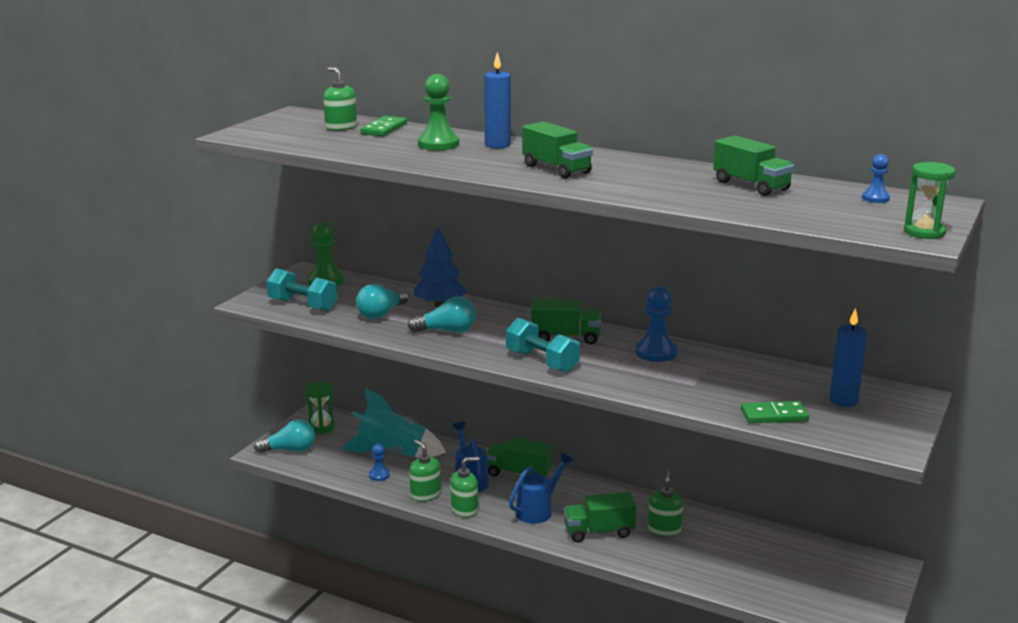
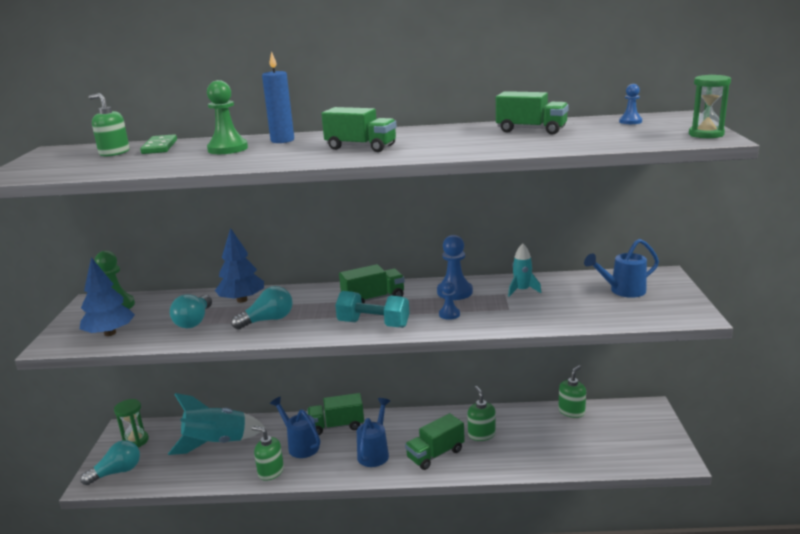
camera: 25 degrees left, 0 degrees up
(302, 305) = (110, 333): turquoise dumbbell -> blue tree
(379, 475) = (217, 468): blue pawn -> blue pawn (449, 314)
(464, 509) = (314, 473): green soap dispenser -> green soap dispenser (571, 411)
(730, 370) = (522, 290): none -> turquoise rocket
(774, 415) = (590, 316): green domino -> none
(843, 401) = (622, 291): blue candle -> blue watering can

